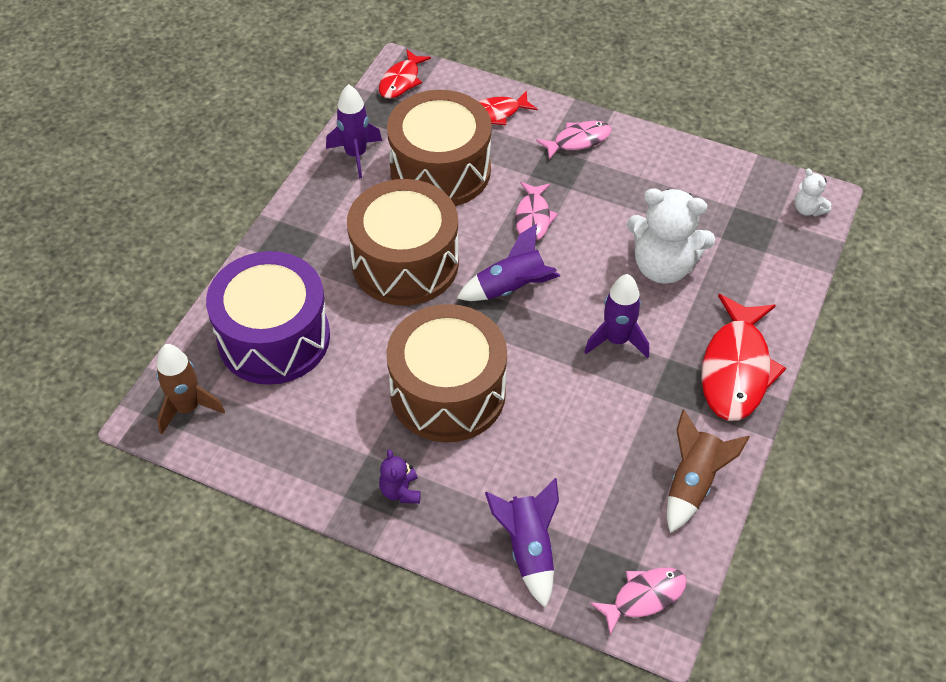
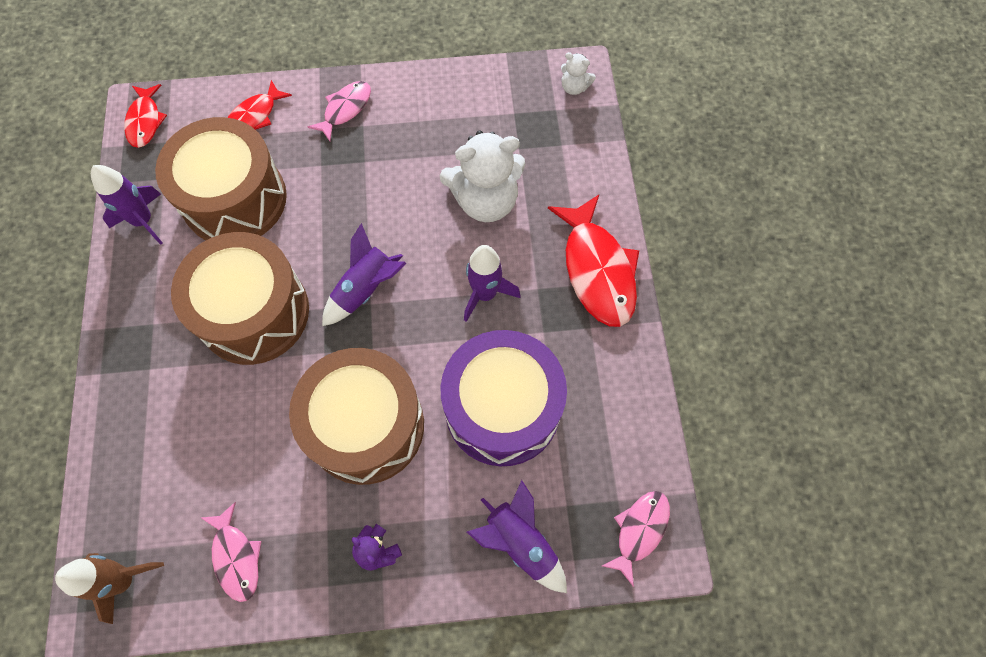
camera: 30 degrees left, 15 degrees up
(274, 338) = (169, 457): purple drum -> purple drum (502, 408)
(533, 218) = (347, 208): pink fish -> pink fish (236, 557)
(693, 483) = (620, 399): brown rocket -> none

